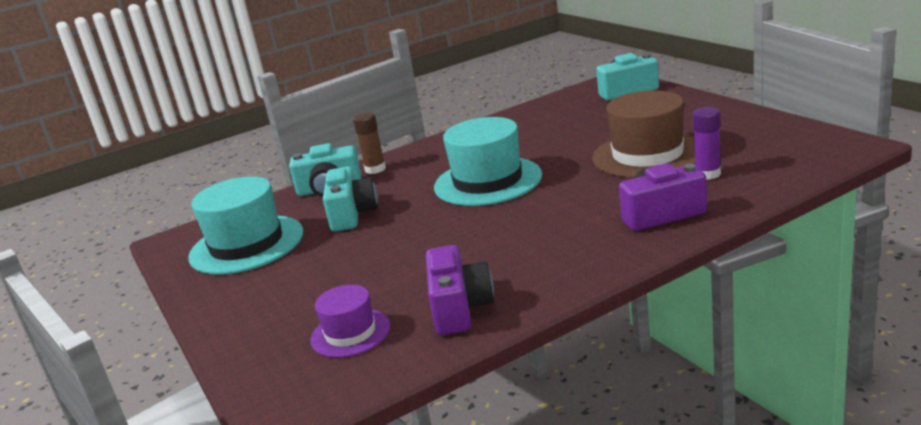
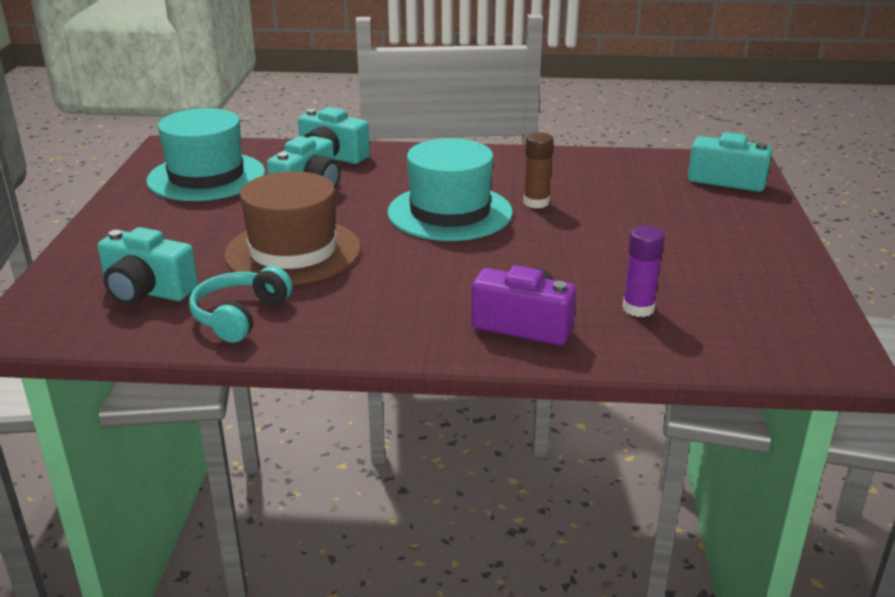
camera: 30 degrees right, 5 degrees up
(350, 333) = (147, 291): purple hat -> turquoise camera
(375, 169) = (390, 155): brown glue stick -> brown glue stick (536, 202)
(459, 308) = (240, 316): purple camera -> turquoise headphones
(647, 155) = (622, 259): brown hat -> brown hat (293, 251)

